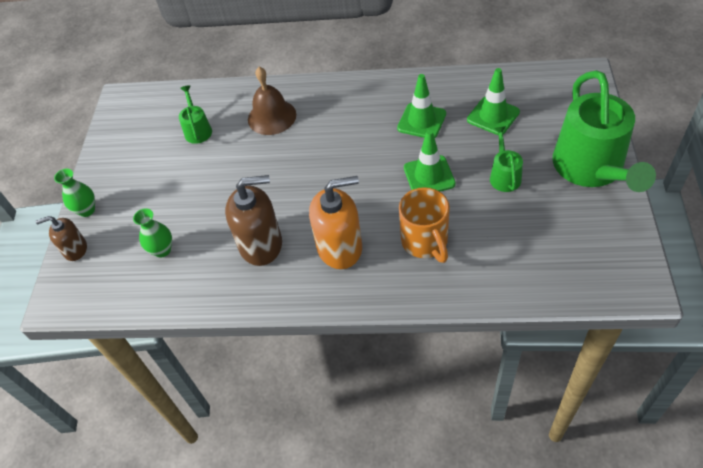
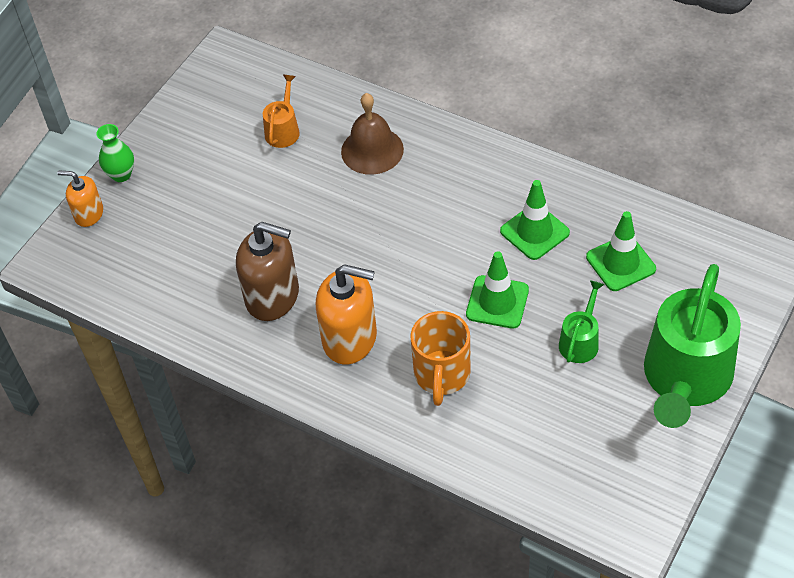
camera: 25 degrees right, 0 degrees up
(75, 249) = (89, 214): brown soap dispenser -> orange soap dispenser
(162, 250) = (172, 255): green vase -> none
(197, 130) = (283, 130): green watering can -> orange watering can

